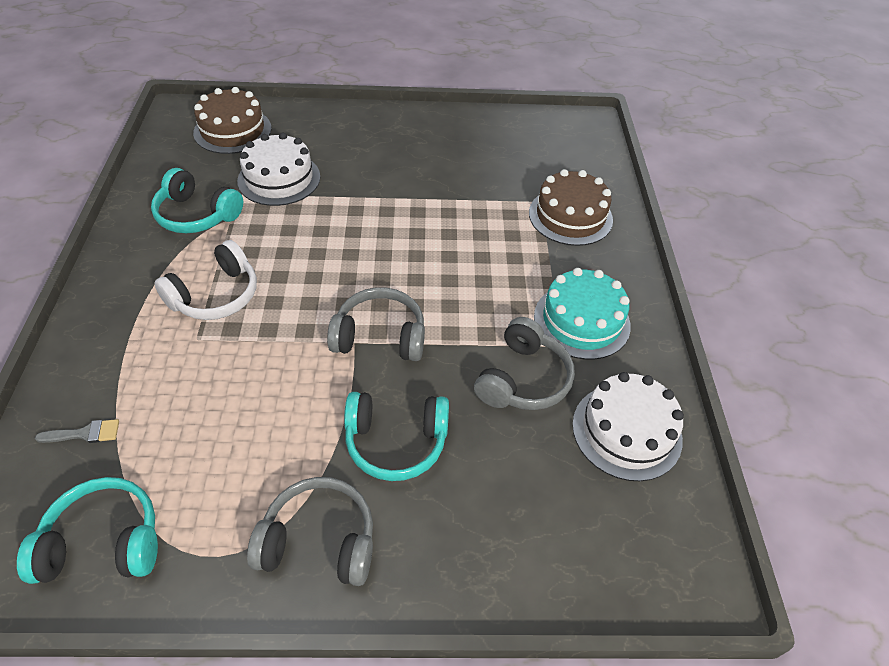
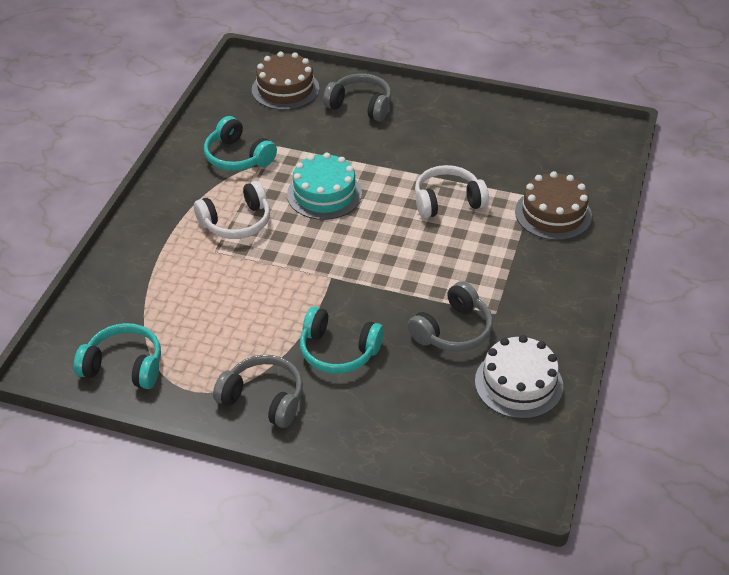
camera: 20 degrees right, 5 degrees down
(85, 433) = (124, 298): grey brush -> none
(279, 179) = (312, 138): white cake -> none
(380, 336) = (352, 277): grey headphones -> grey headphones (360, 105)
(455, 223) = (447, 201): none -> white headphones
(581, 321) = (521, 298): turquoise cake -> turquoise cake (324, 194)

